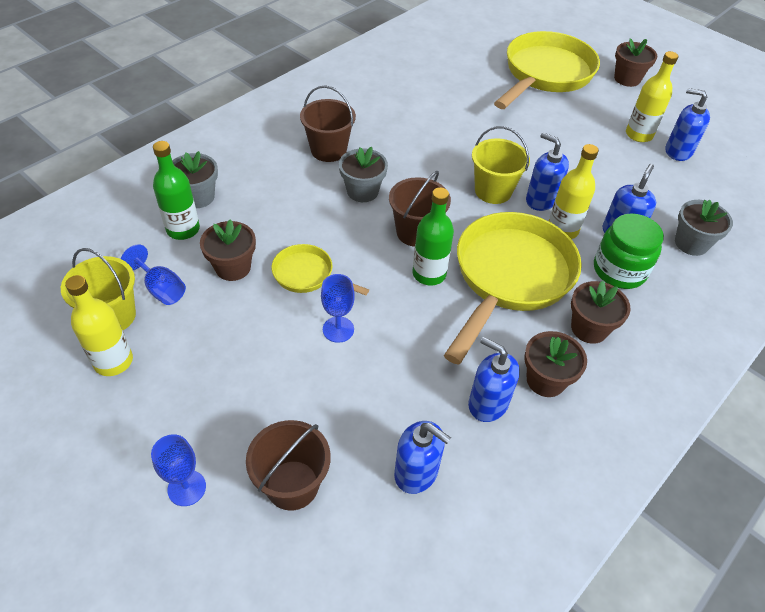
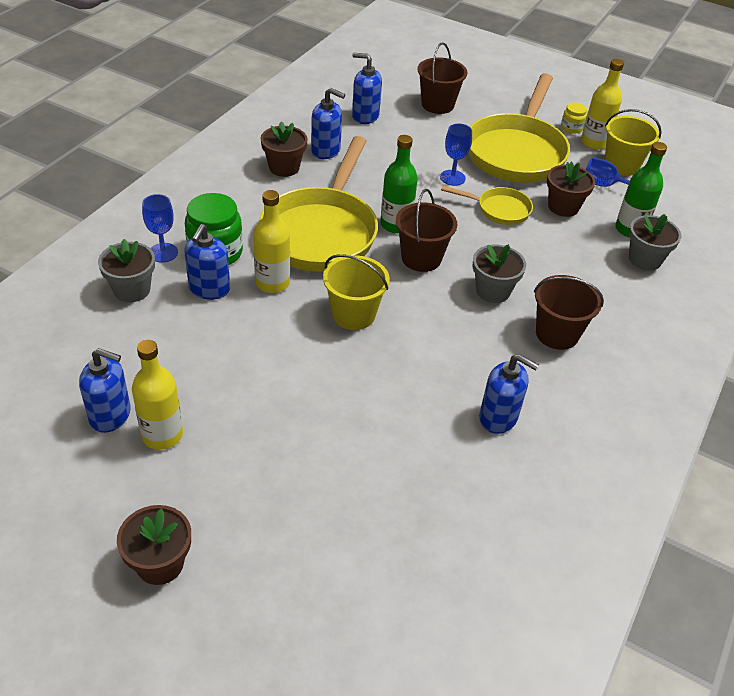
camera: 165 degrees right, 5 degrees down
(121, 396) = (571, 128): none -> yellow jar
(187, 488) = (497, 98): blue goblet -> blue goblet (163, 253)
(541, 200) = (298, 312): blue soap dispenser -> blue soap dispenser (498, 418)
(545, 74) = (306, 540): yellow pan -> yellow pan (517, 152)
(589, 328) = (248, 203): brown flower pot -> none

